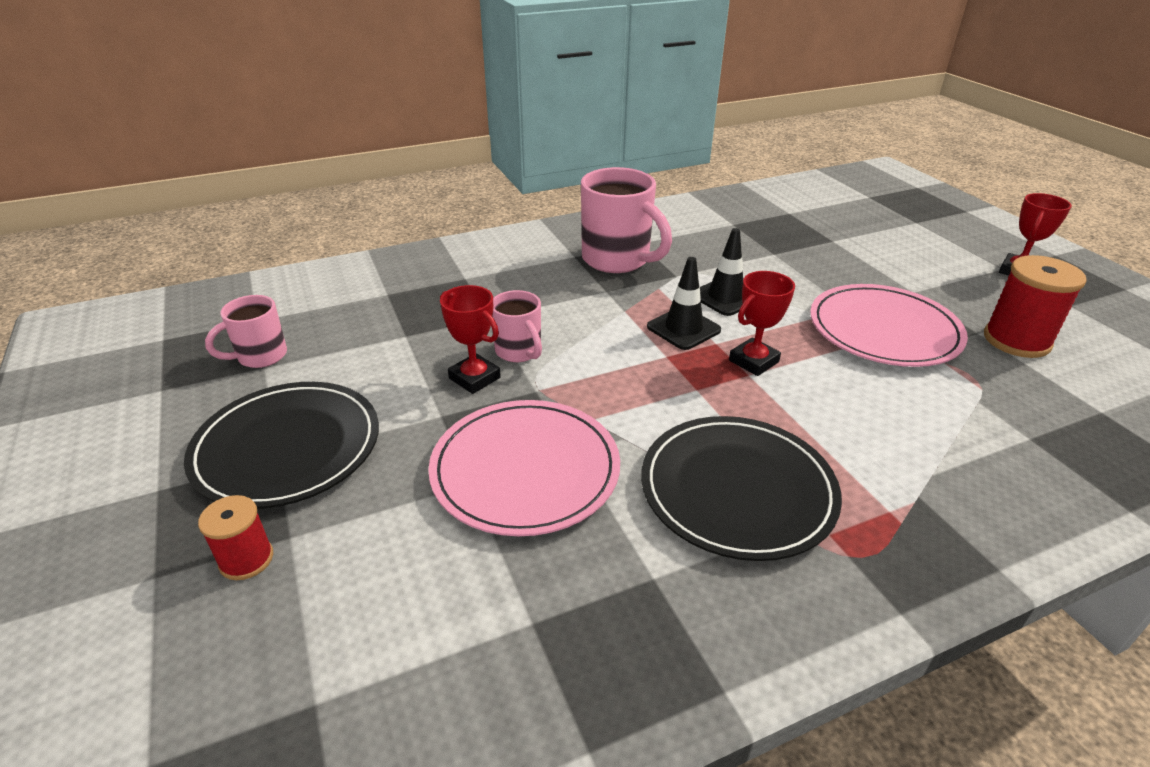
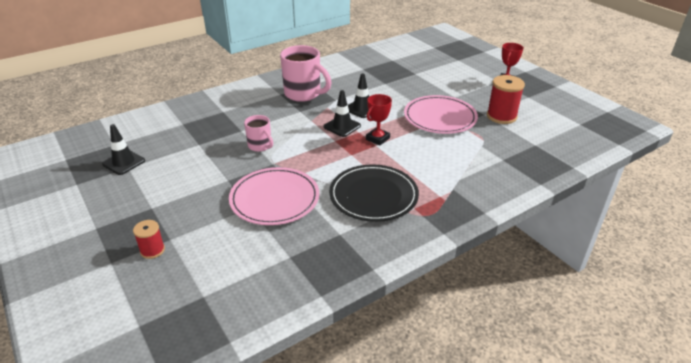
camera: 10 degrees left, 0 degrees up
(260, 356) = (124, 162): pink mug -> black traffic cone
(287, 448) = (154, 203): black plate -> none
(474, 378) = (240, 161): red trophy -> none

